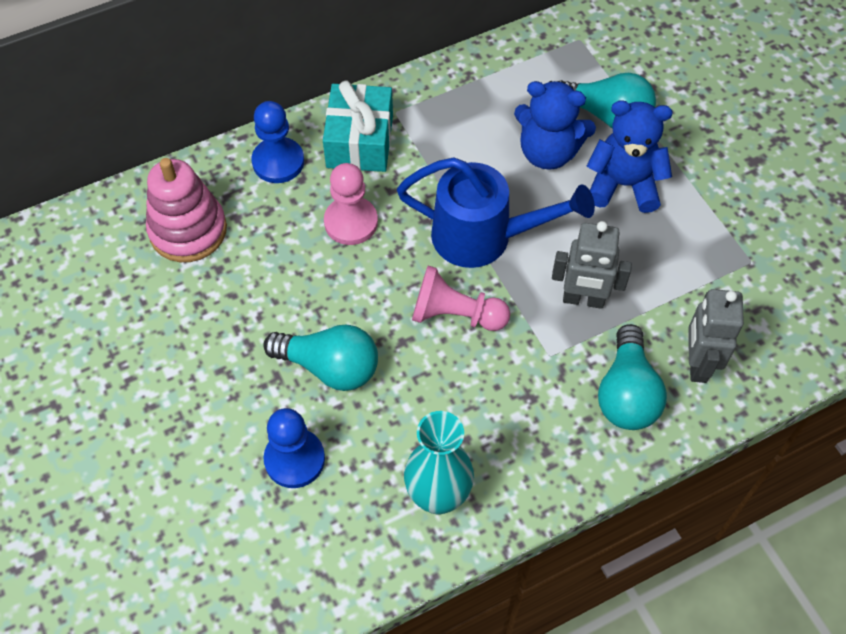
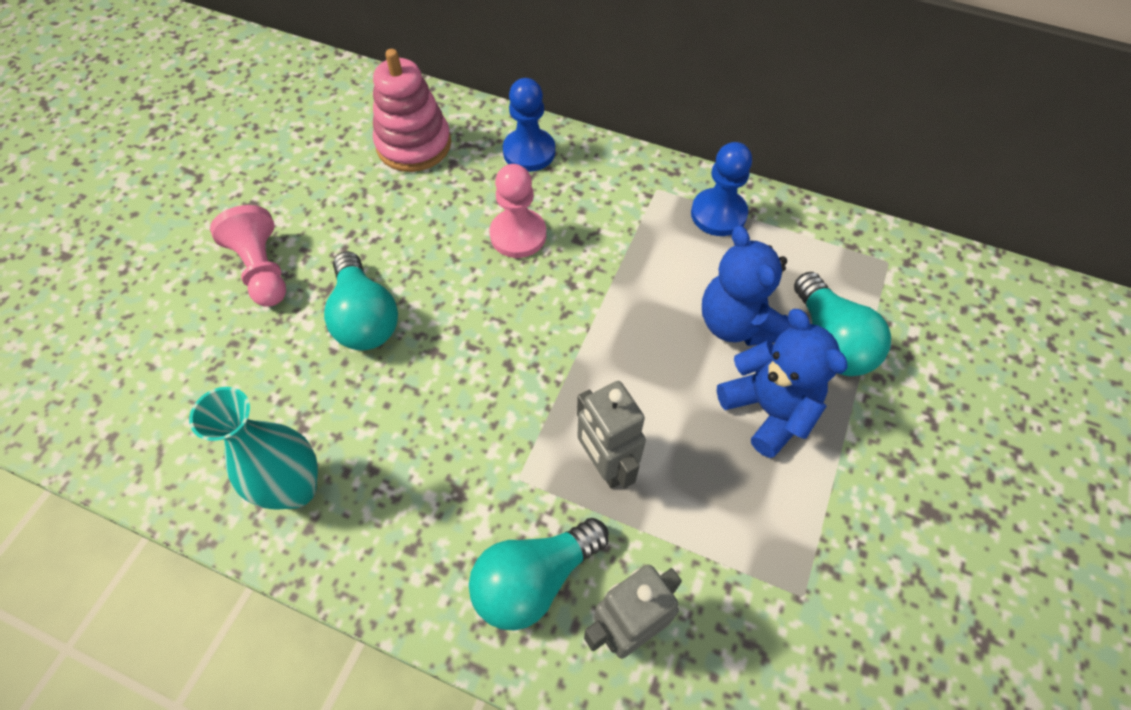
camera: 50 degrees right, 0 degrees up
(294, 459) = (257, 355): blue pawn -> blue pawn (718, 214)
(359, 141) = (602, 186): turquoise gift -> none
(455, 314) = (495, 371): pink pawn -> pink pawn (262, 269)
(483, 237) = (595, 337): blue watering can -> none

